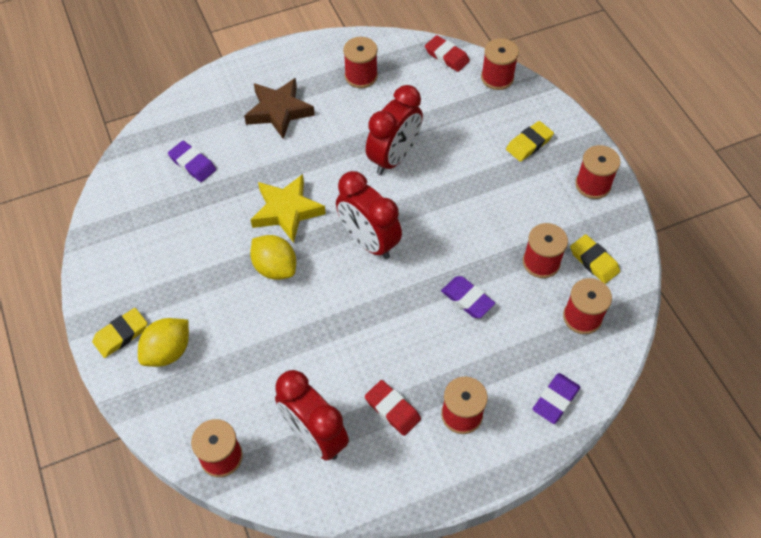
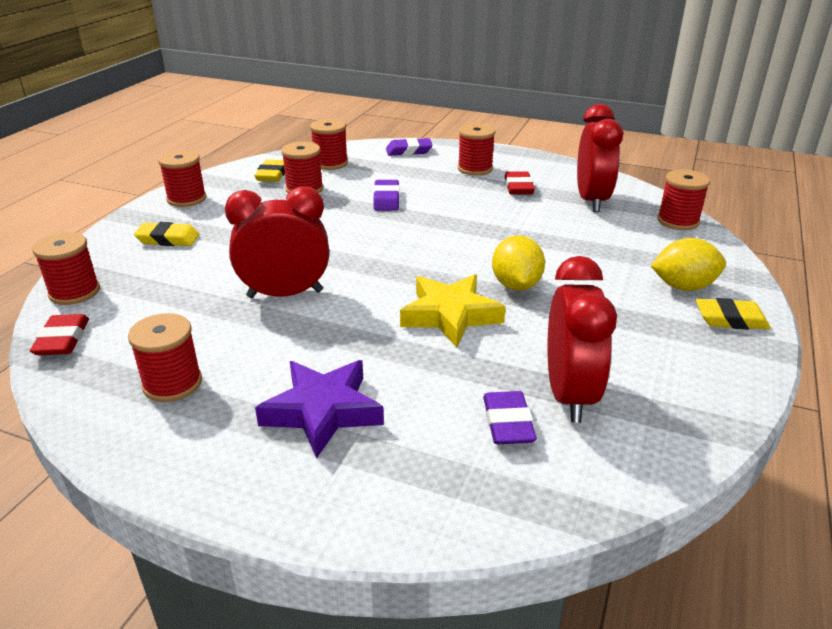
camera: 135 degrees left, 25 degrees down
(279, 111) = (322, 411): brown star -> purple star
(368, 241) = (406, 258): red clock -> red clock (569, 395)

